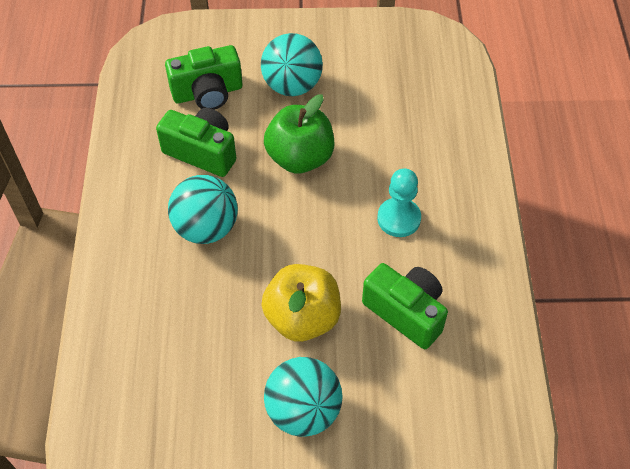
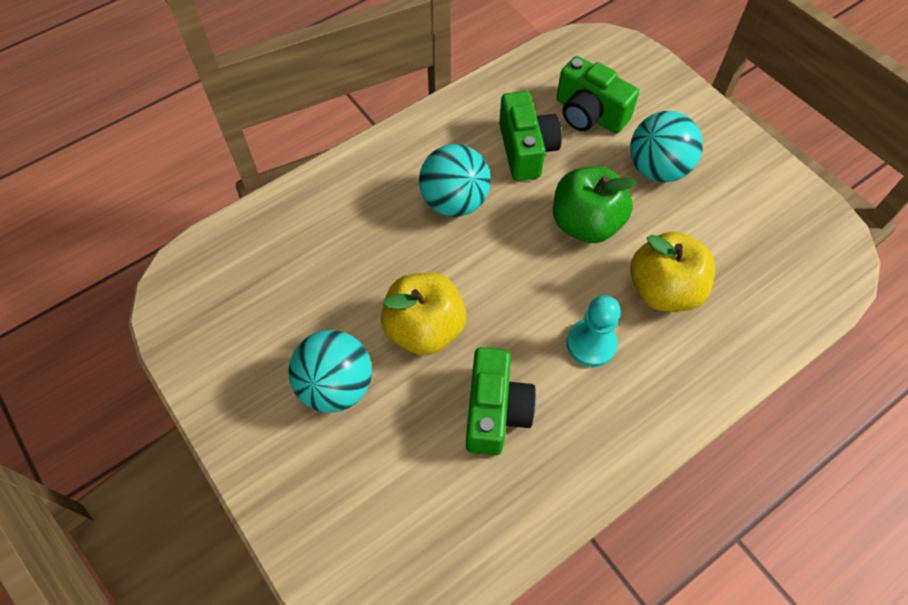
camera: 55 degrees right, 5 degrees up
(391, 148) = (663, 289): none -> yellow apple

